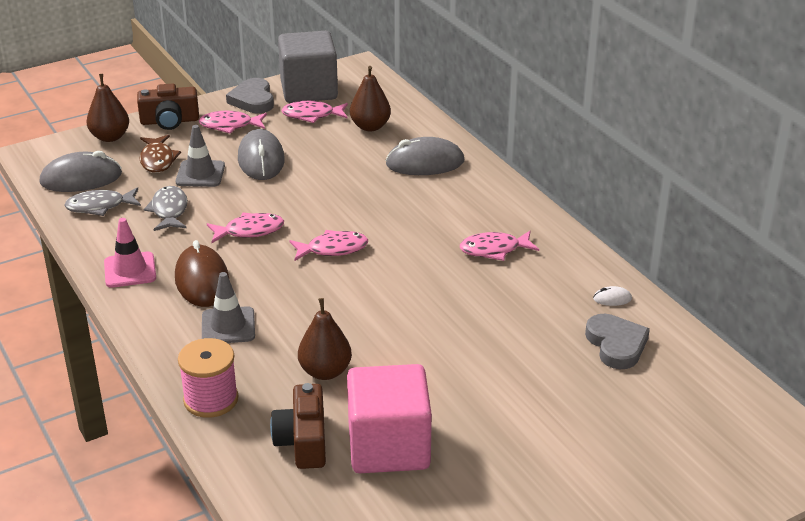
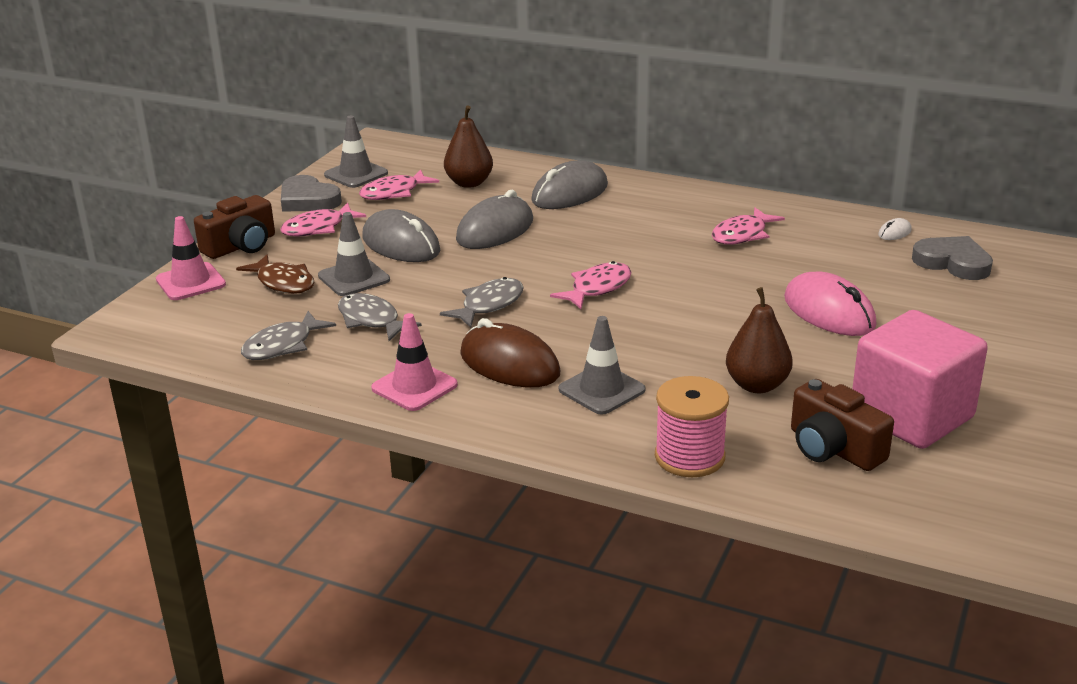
camera: 35 degrees left, 5 degrees down
(81, 178) = (216, 330): grey mouse -> grey mouse (495, 230)
(110, 137) = (191, 282): brown pear -> pink traffic cone
(250, 231) = (489, 305): pink fish -> grey fish
(309, 90) = (356, 174): grey cube -> grey traffic cone
(458, 341) = (829, 312): none -> pink mouse

